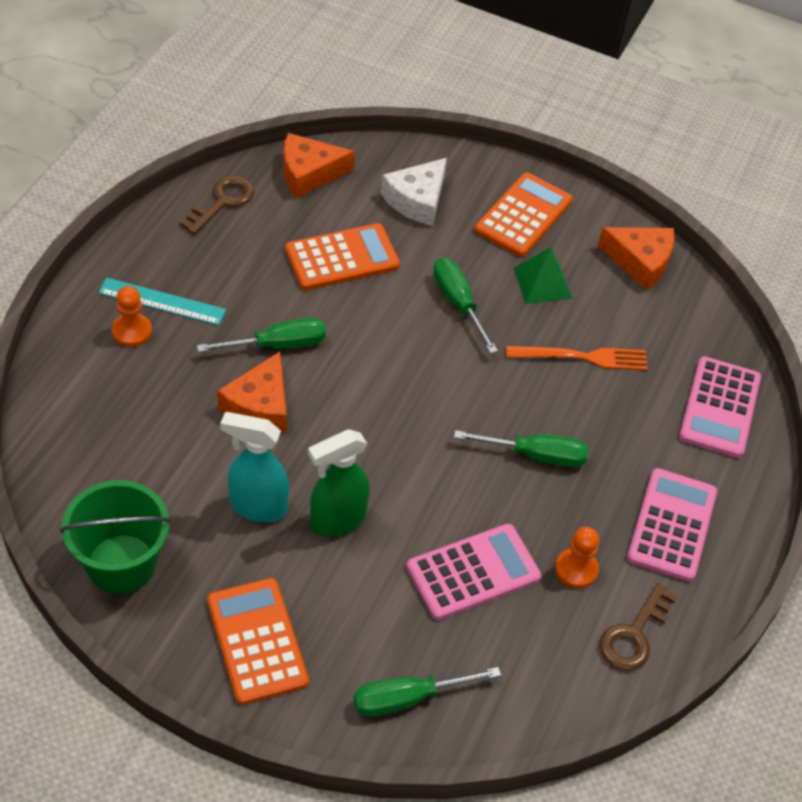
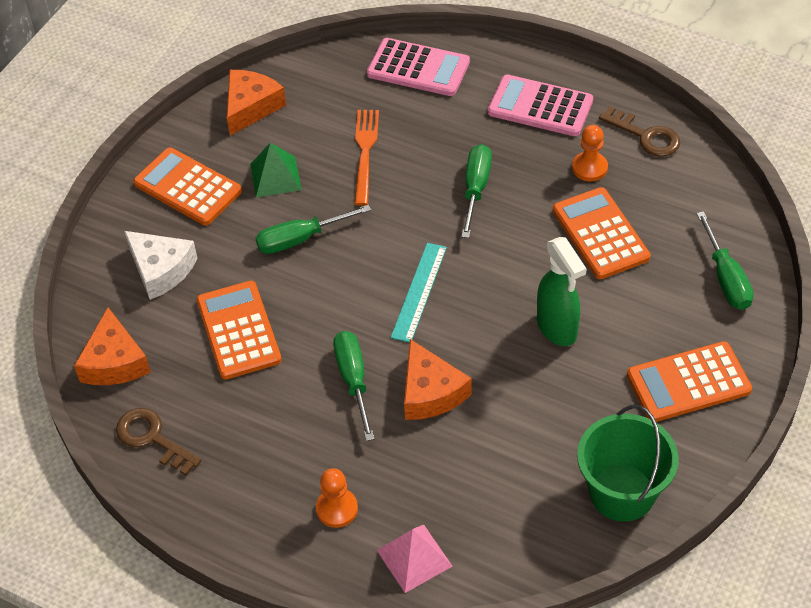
camera: 80 degrees left, 0 degrees up
(70, 388) = (414, 558): none -> pink pyramid
(162, 301) = (295, 484): turquoise ruler -> turquoise ruler (419, 292)
(257, 506) = (547, 389): turquoise spray bottle -> none
(259, 406) = (430, 392): orange cheese -> orange cheese turned 45 degrees clockwise
(473, 572) = (600, 234): pink calculator -> orange calculator

